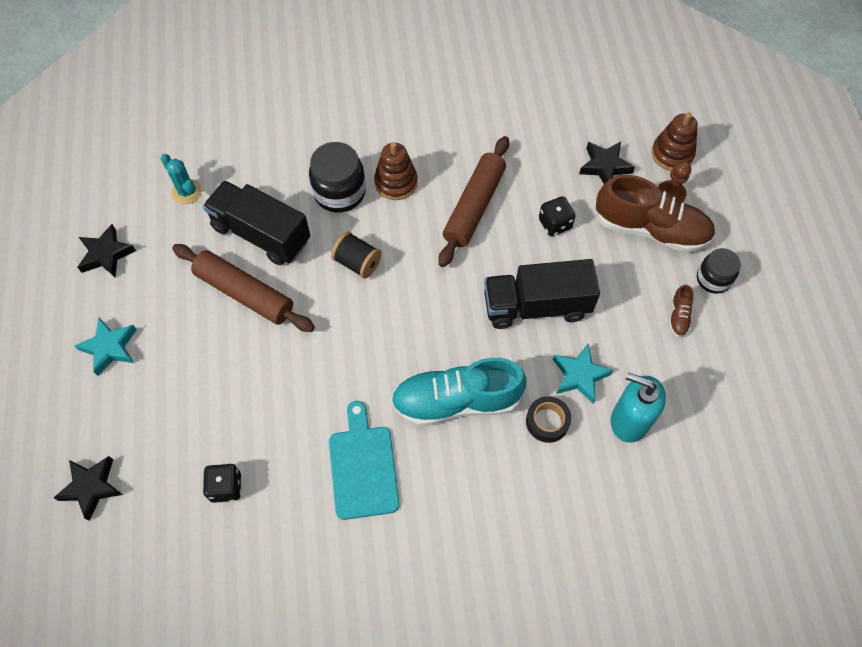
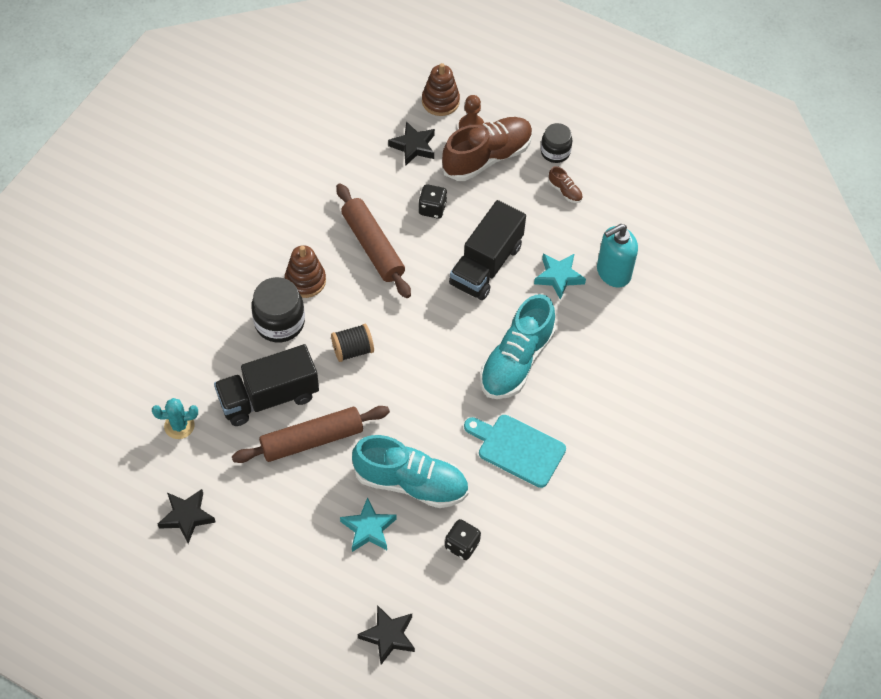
camera: 55 degrees left, 5 degrees down
(110, 348) = (278, 560): turquoise star -> turquoise star (368, 528)
(259, 399) = (411, 483): none -> turquoise shoe
(547, 421) = (575, 319): black tape -> none

